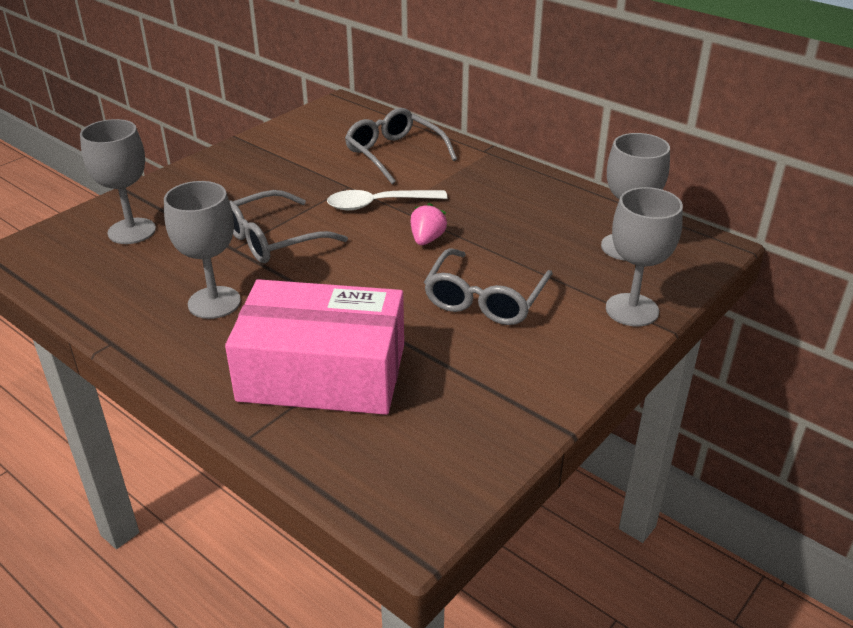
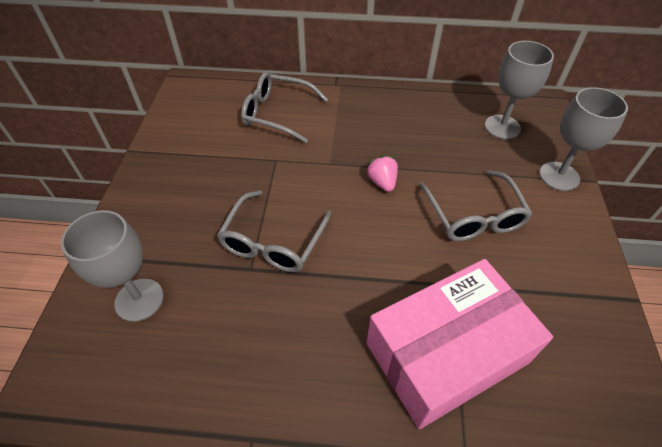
camera: 35 degrees left, 15 degrees up
(214, 302) = (294, 335): grey goblet -> none
(379, 204) = (315, 166): white spoon -> none

